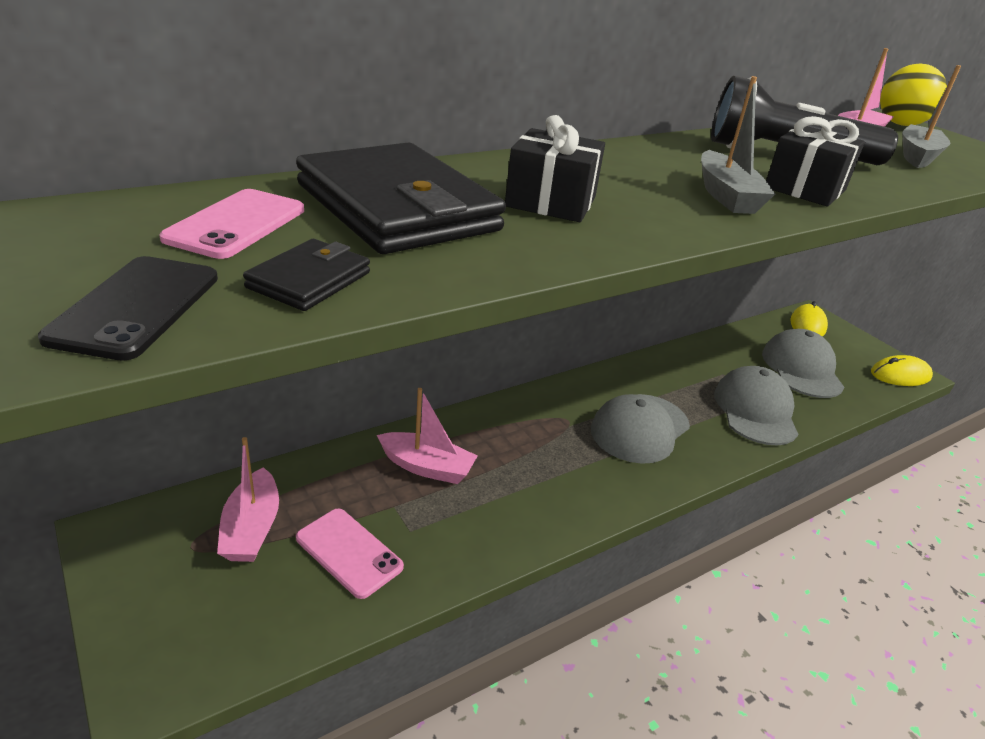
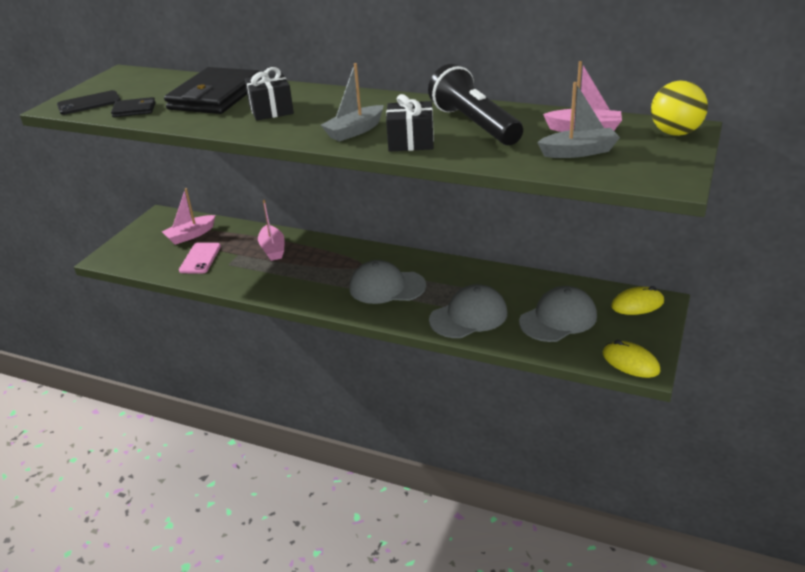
camera: 60 degrees right, 0 degrees up
(236, 224) = (160, 88): pink phone -> none

